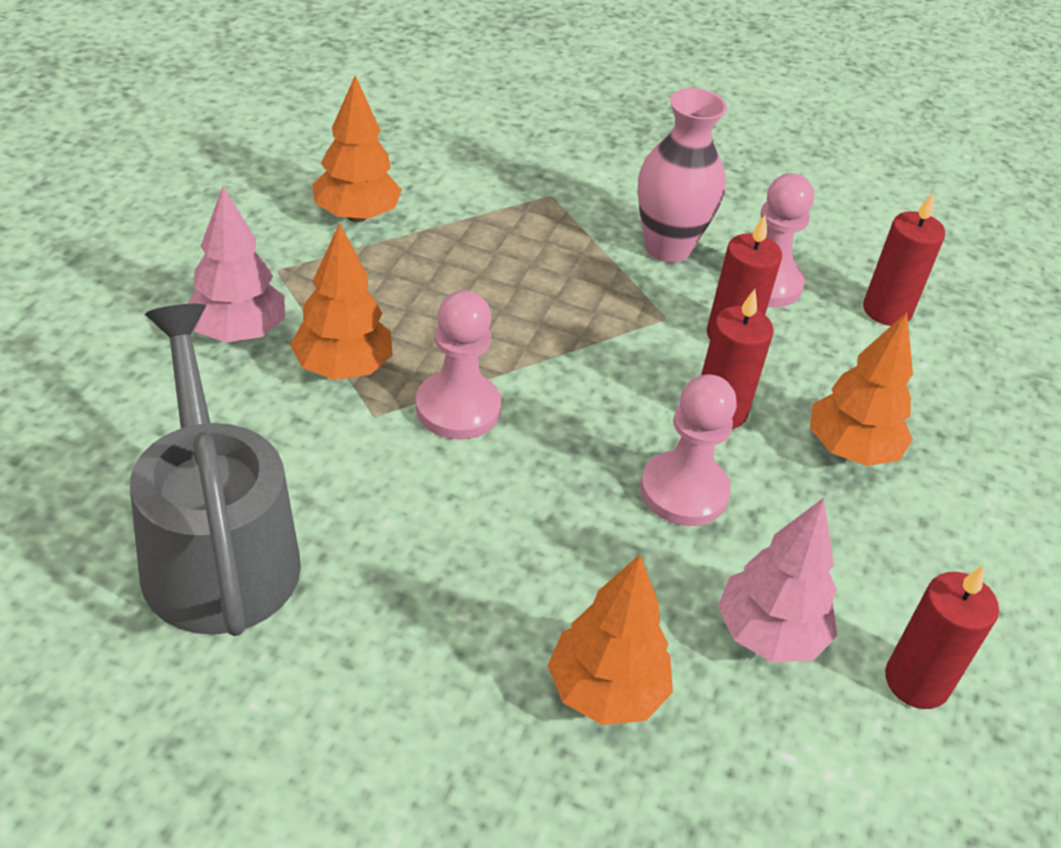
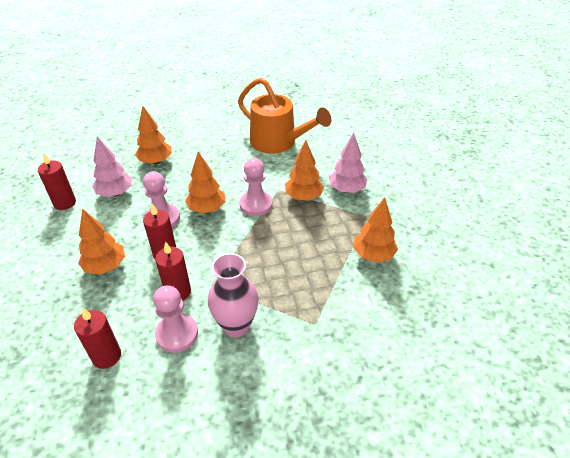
camera: 150 degrees right, 0 degrees up
(216, 548) = (278, 142): grey watering can -> orange watering can
(570, 460) = (207, 208): none -> orange tree

